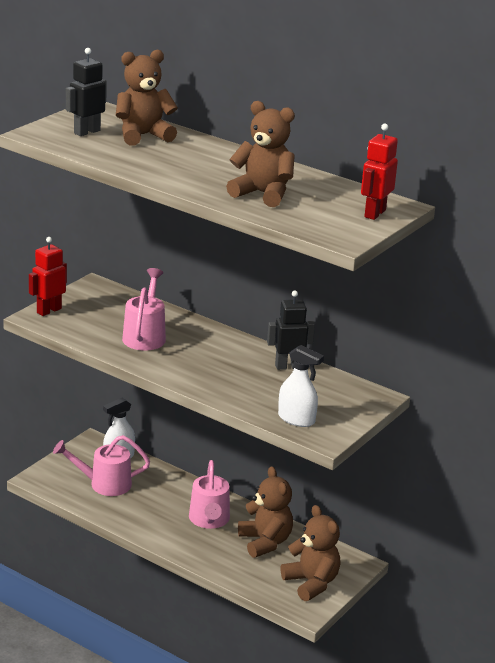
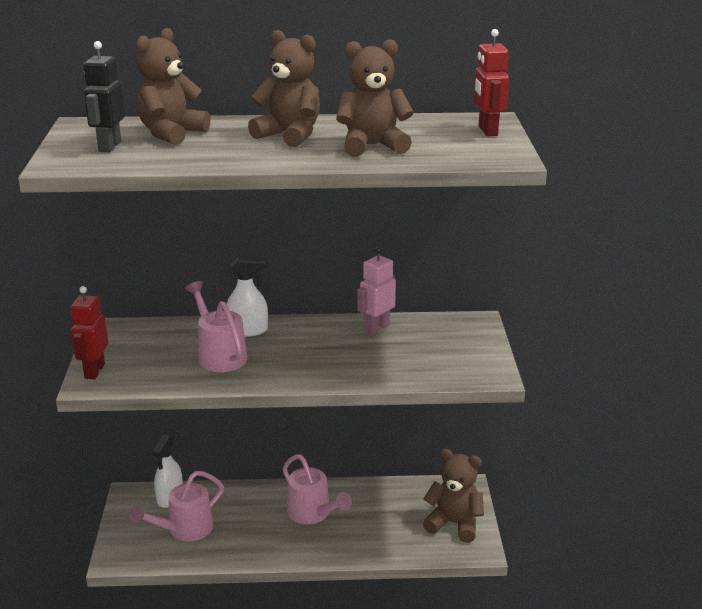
camera: 35 degrees left, 0 degrees up
(265, 542) = (378, 508): brown teddy bear -> brown teddy bear (289, 135)
(288, 366) = (376, 327): black robot -> pink robot
(296, 419) = (449, 370): white spray bottle -> white spray bottle (248, 330)

